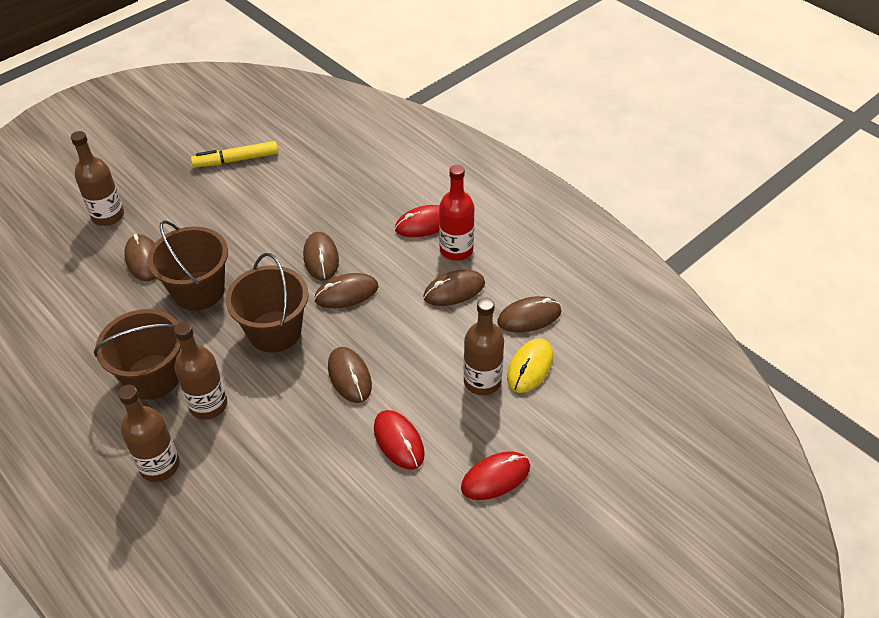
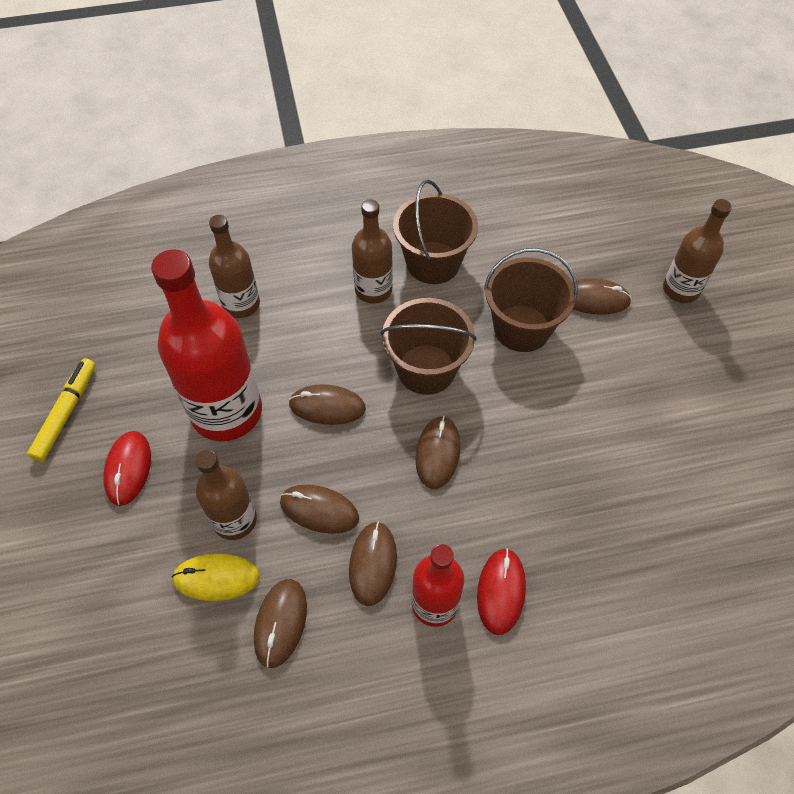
camera: 120 degrees right, 10 degrees up
(159, 465) = (335, 240): brown bottle -> brown bottle (241, 304)
(237, 160) = (729, 437): yellow marker -> yellow marker (66, 414)
(321, 258) = (506, 452): brown mouse -> brown mouse (319, 510)
(398, 441) = (226, 411): red mouse -> red bottle
(530, 367) = (216, 578): yellow mouse -> yellow mouse turned 60 degrees counterclockwise

